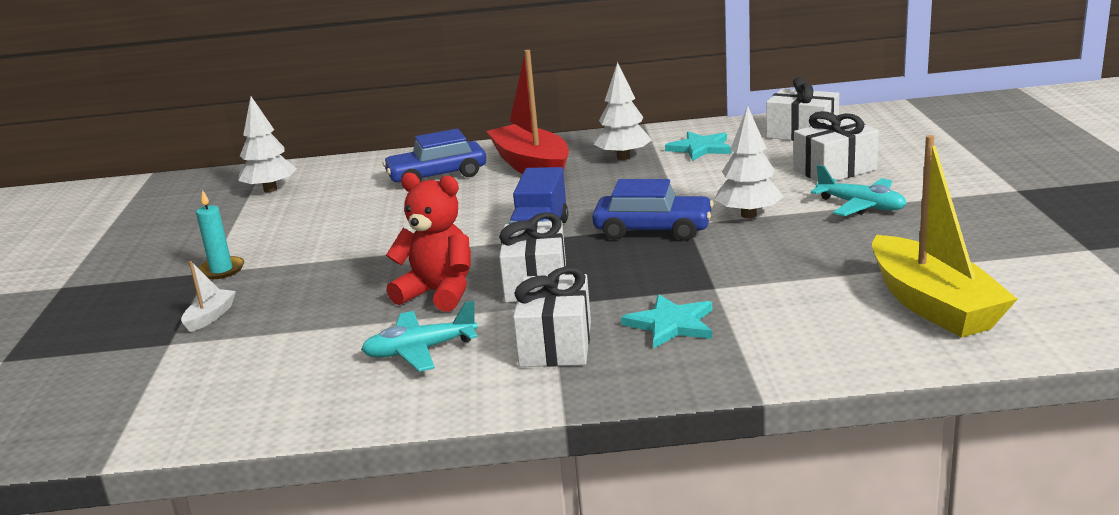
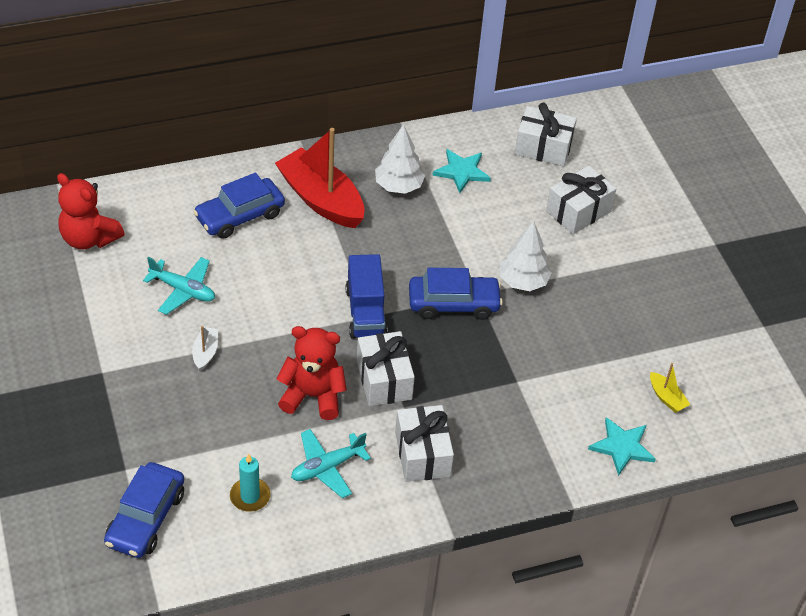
camera: 20 degrees left, 25 degrees up
(157, 385) = (146, 518): none -> blue car
(210, 317) = (140, 434): white boat -> white boat (205, 353)
(221, 270) = (113, 369): turquoise candle -> turquoise candle (250, 496)
(270, 189) = (89, 238): white tree -> red teddy bear
(671, 324) = (497, 428): turquoise star -> turquoise star (622, 447)
(861, 206) = (605, 268): turquoise plane -> turquoise plane (183, 290)
(932, 305) = (666, 398): yellow boat -> yellow boat, size x0.42

